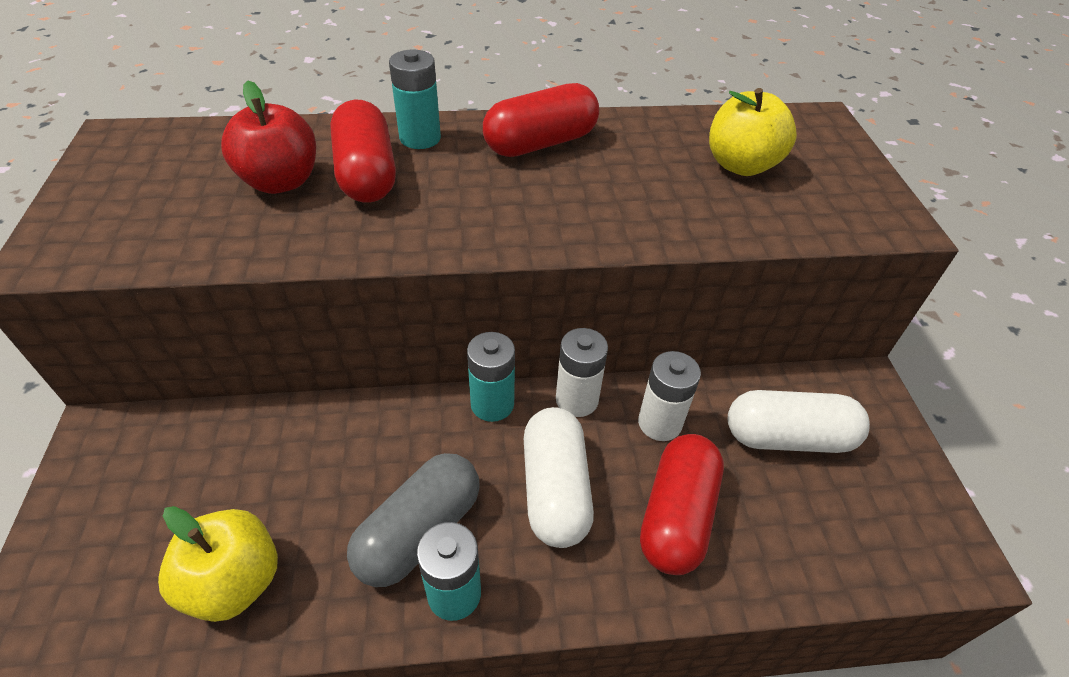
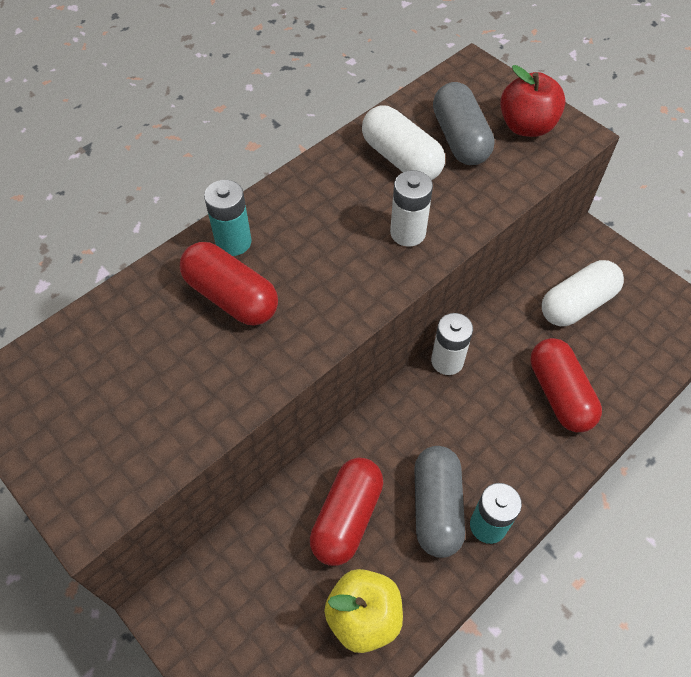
camera: 35 degrees left, 10 degrees up
(281, 181) = (178, 342): red apple -> red apple (526, 126)
(492, 404) = (401, 399): turquoise battery -> none
(541, 143) = (320, 196): red capsule -> red capsule (347, 517)
(555, 489) = (485, 426): white capsule -> white capsule (401, 159)
(659, 423) = (505, 343): white battery -> white battery (408, 233)
(741, 165) = (460, 139): yellow apple -> grey capsule

